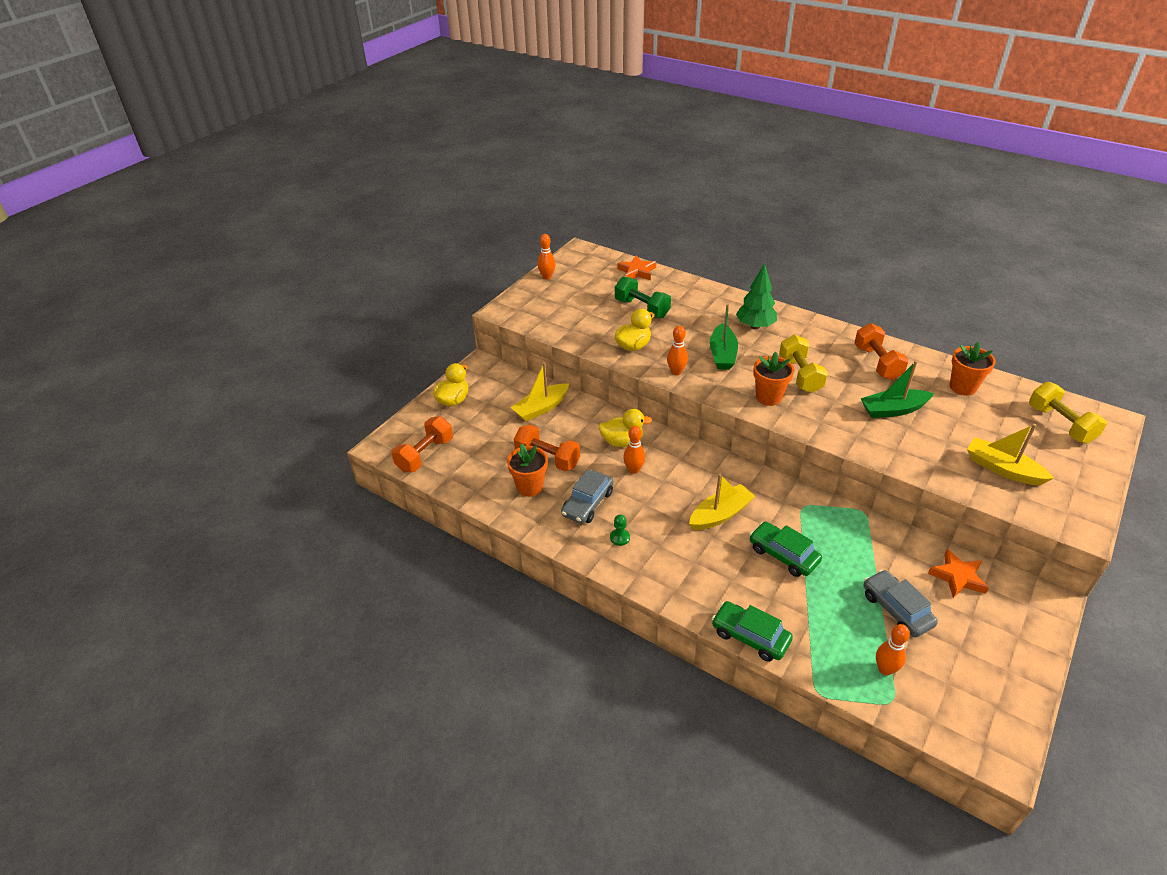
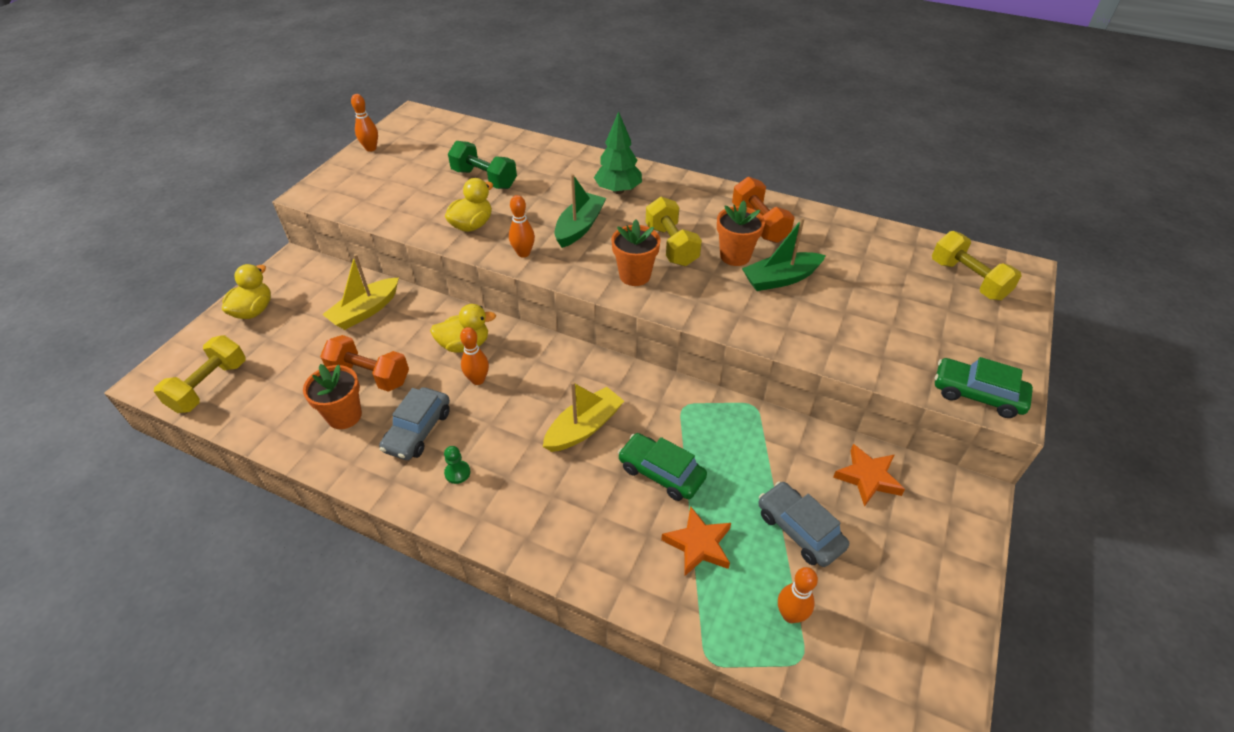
camera: 10 degrees left, 5 degrees up
(425, 455) = (209, 386): orange dumbbell -> yellow dumbbell
(637, 271) = (480, 135): orange star -> orange star (698, 544)
(722, 354) = (579, 227): green boat -> green boat turned 150 degrees counterclockwise
(750, 636) = (622, 591): green car -> green car (977, 394)
(963, 387) = (857, 244): orange flower pot -> orange flower pot (735, 256)
(1002, 469) = (910, 341): yellow boat -> none

